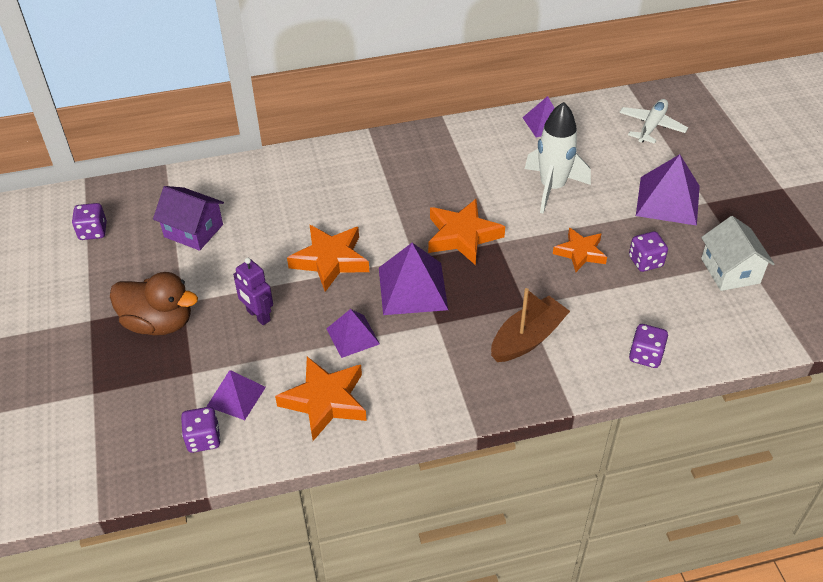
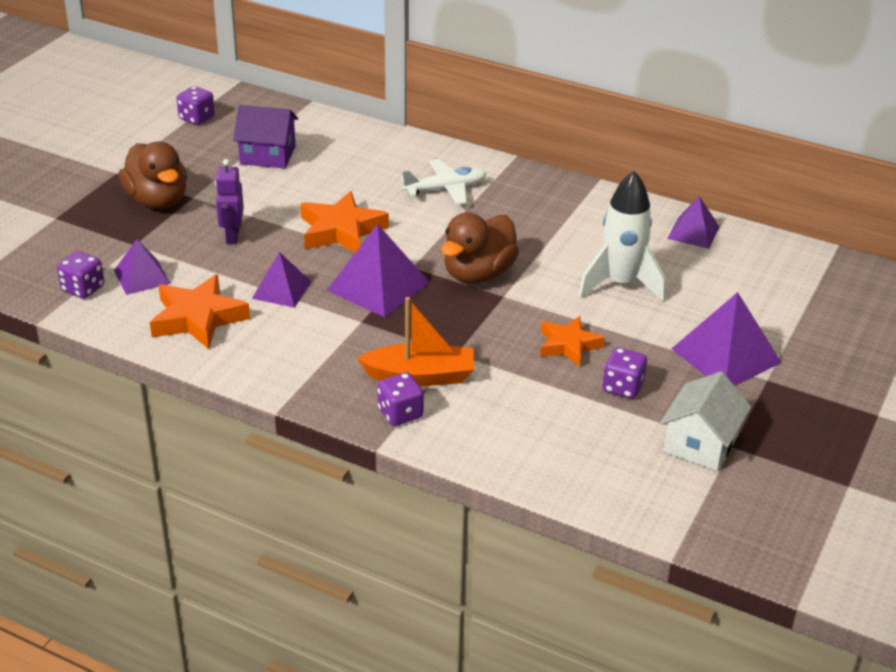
camera: 40 degrees right, 10 degrees down
(193, 231) = (267, 155): purple house -> purple house turned 60 degrees counterclockwise
(462, 236) = (478, 274): orange star -> brown duck
(527, 338) = (420, 376): brown boat -> orange boat
(645, 355) = (507, 452): purple dice -> purple dice (400, 413)
(651, 126) = (808, 290): white plane -> white plane (446, 189)

